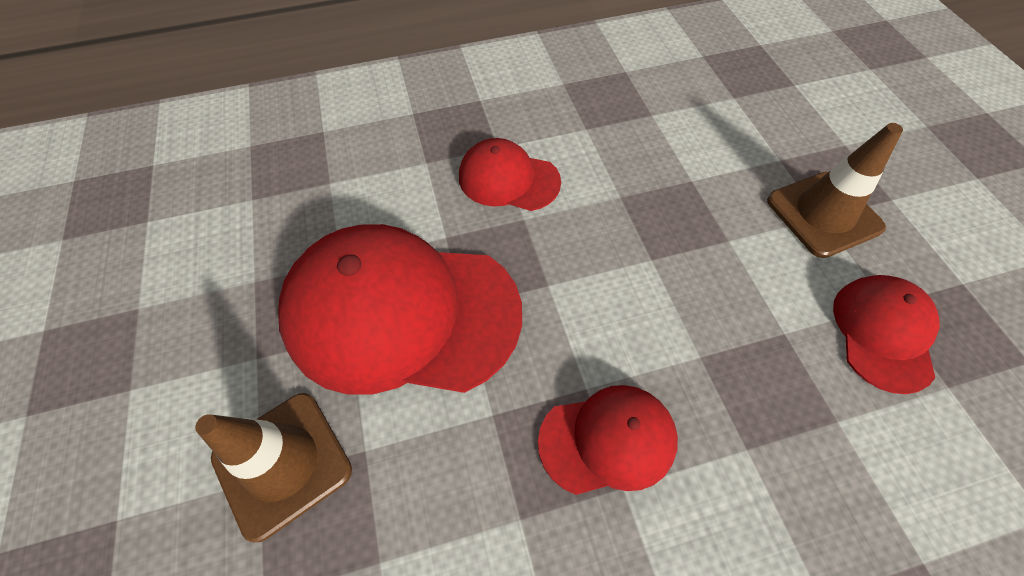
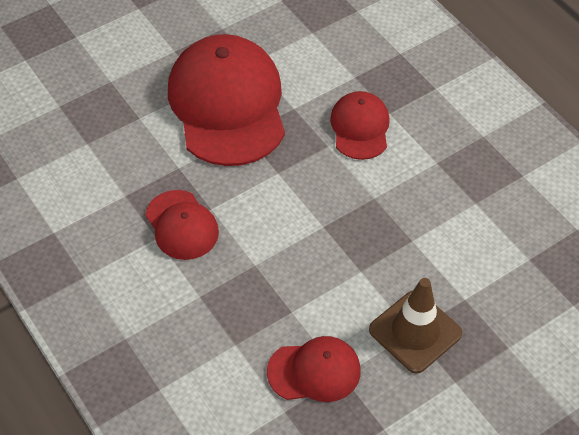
camera: 70 degrees right, 5 degrees down
(282, 463) = (121, 86): brown traffic cone -> none

